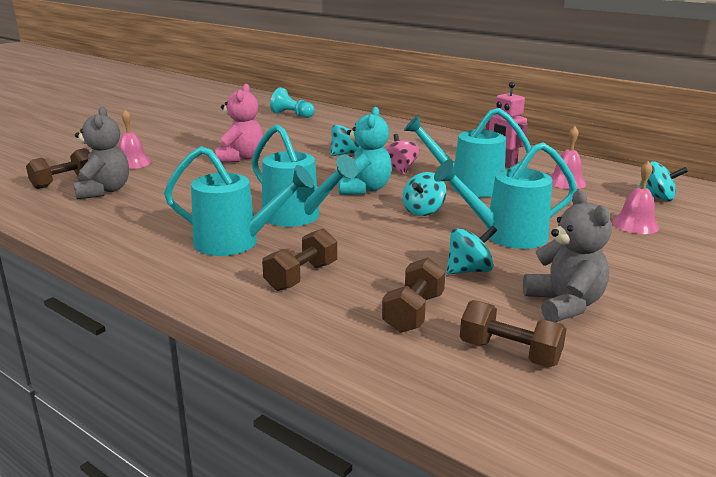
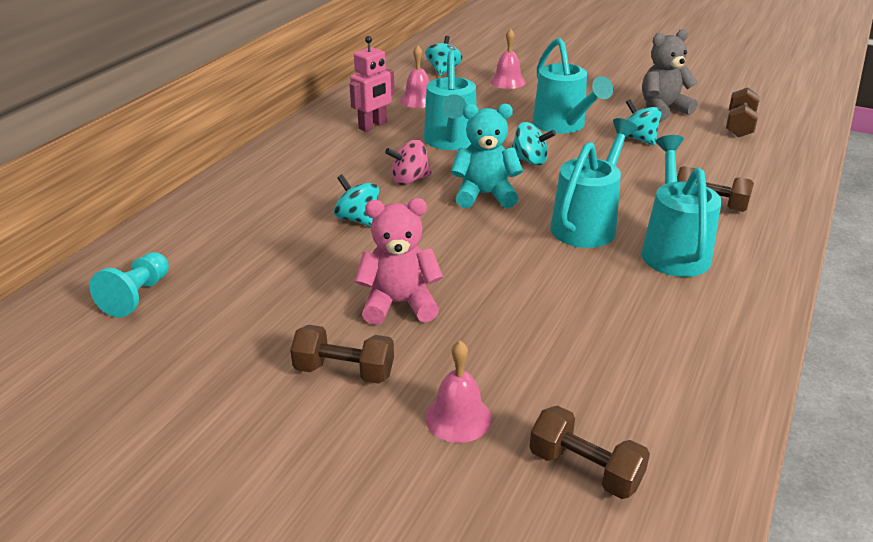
camera: 100 degrees left, 10 degrees up
(103, 191) = (596, 403): grey teddy bear -> none
(413, 313) = (721, 156): brown dumbbell -> brown dumbbell (344, 371)

